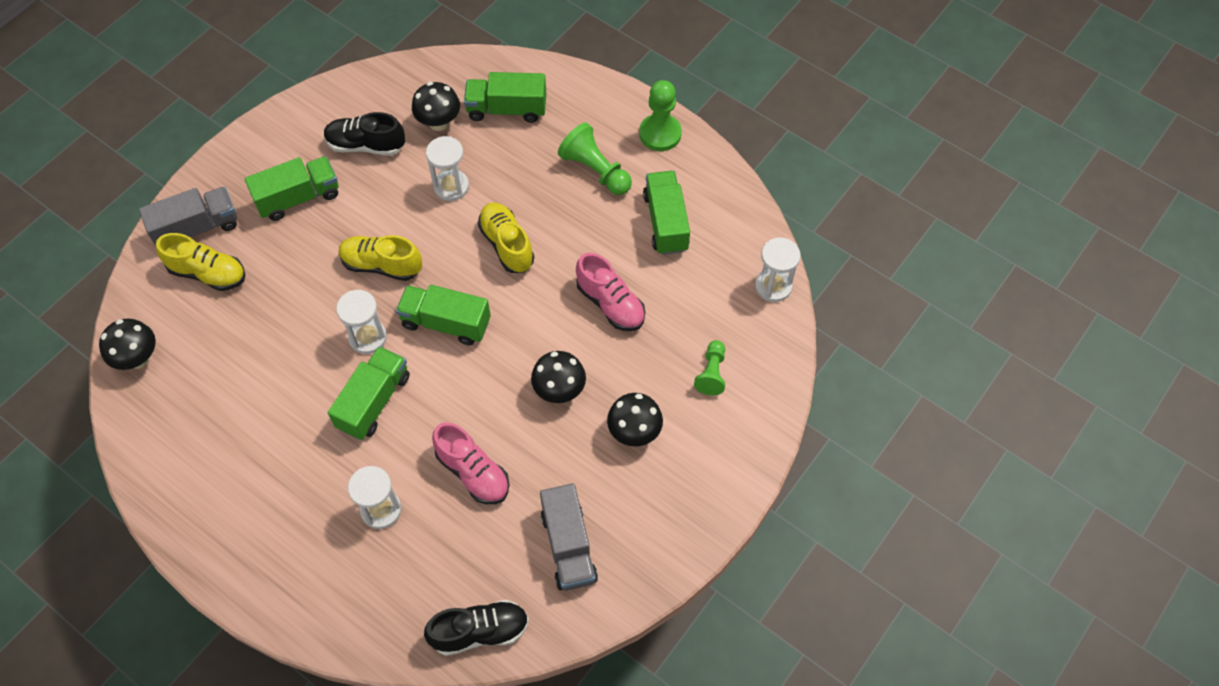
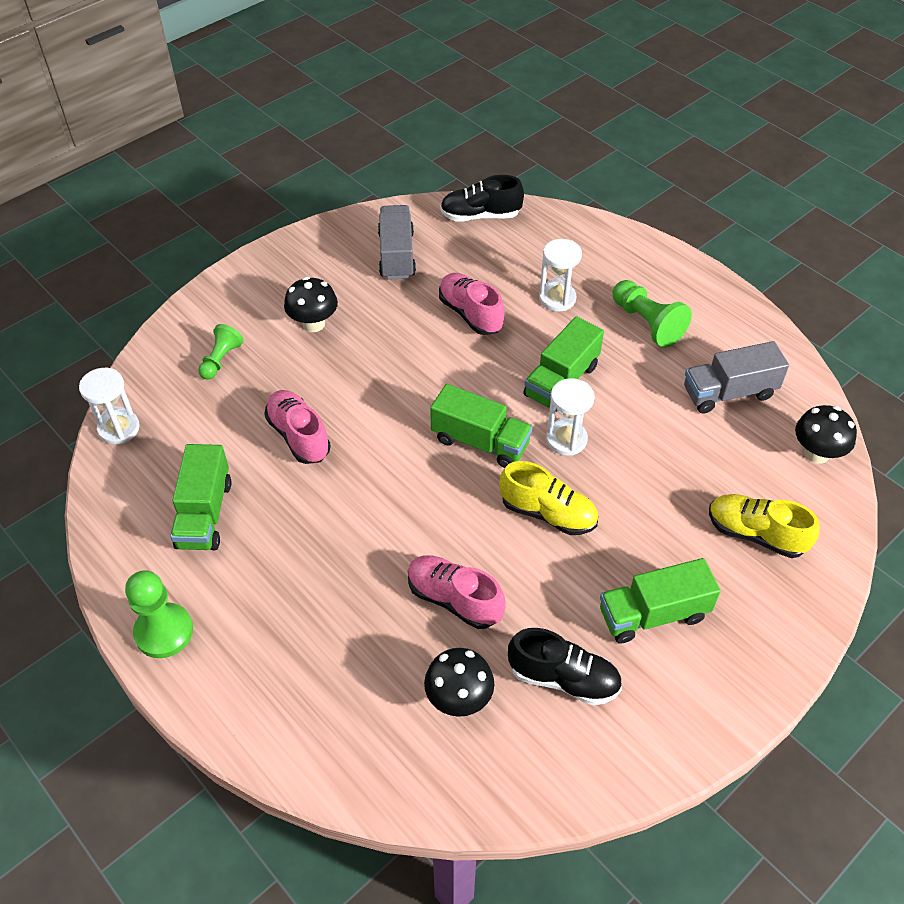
camera: 170 degrees left, 10 degrees down
(197, 228) = (780, 593): grey truck -> grey truck (729, 393)
(451, 186) = (454, 599): white hourglass -> pink shoe
(507, 109) = (359, 705): green truck -> none
(507, 245) = (398, 515): yellow shoe -> none
(559, 390) = (375, 365): black mushroom -> none
(595, 170) = (265, 593): green pawn -> green pawn (647, 323)

